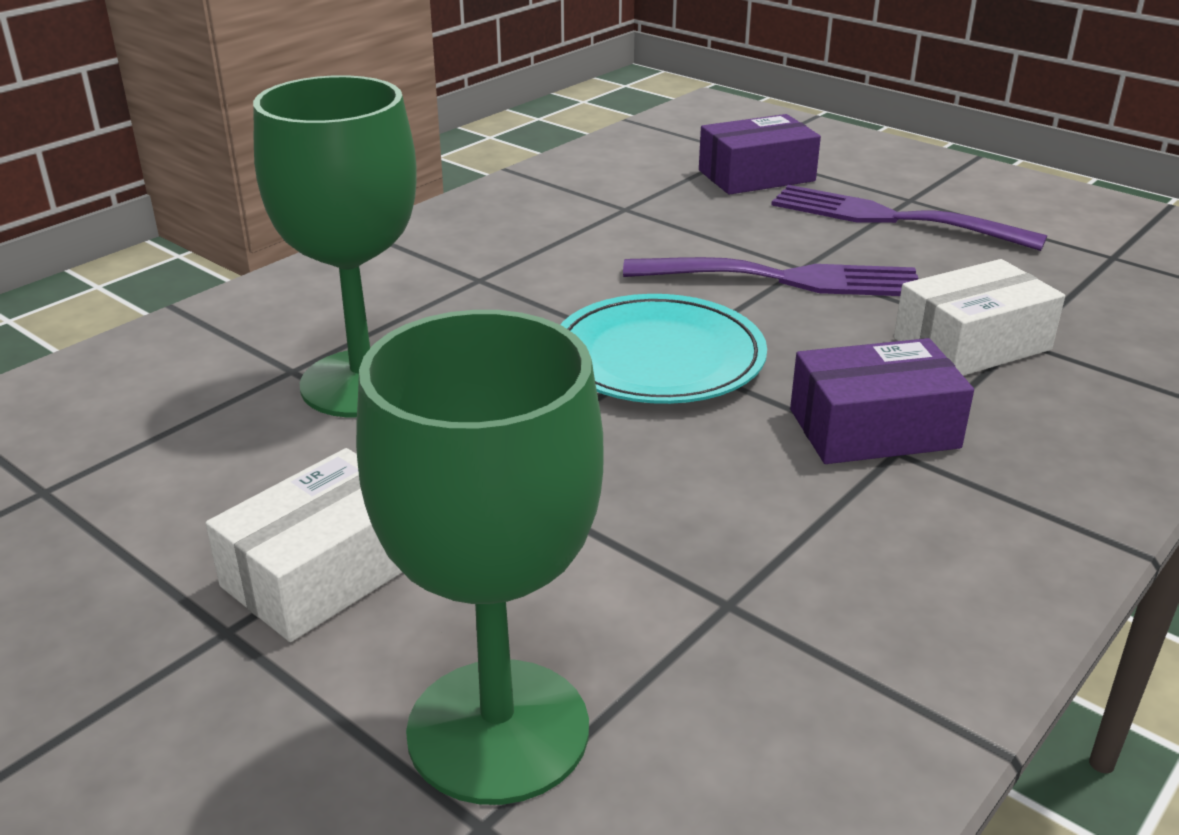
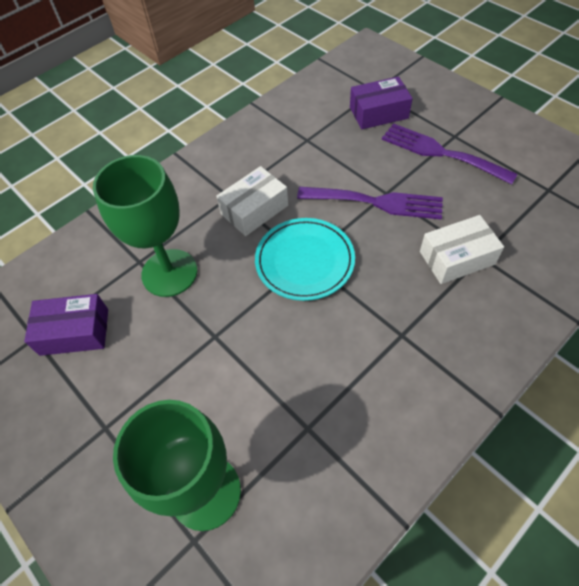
camera: 10 degrees right, 25 degrees up
(325, 572) = (145, 396): white box -> white box (254, 210)
(873, 429) = (395, 318): purple box -> purple box (74, 332)

